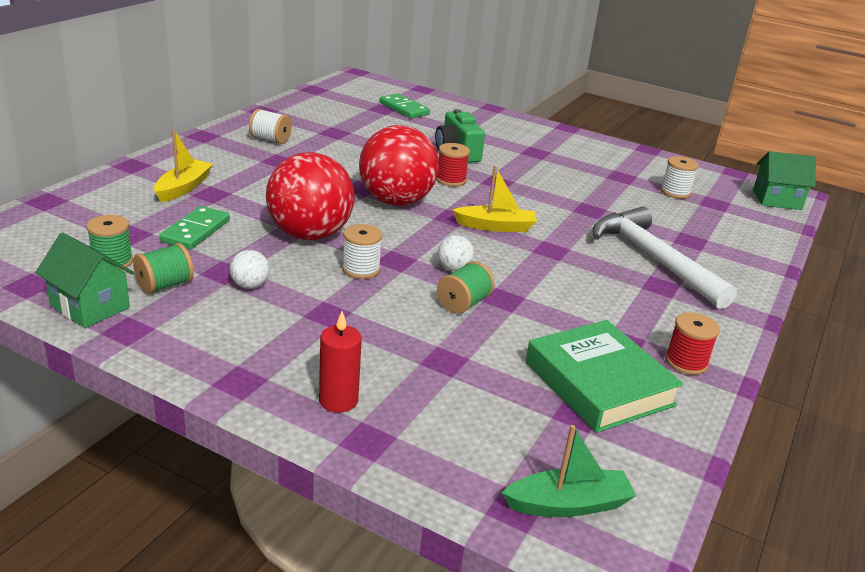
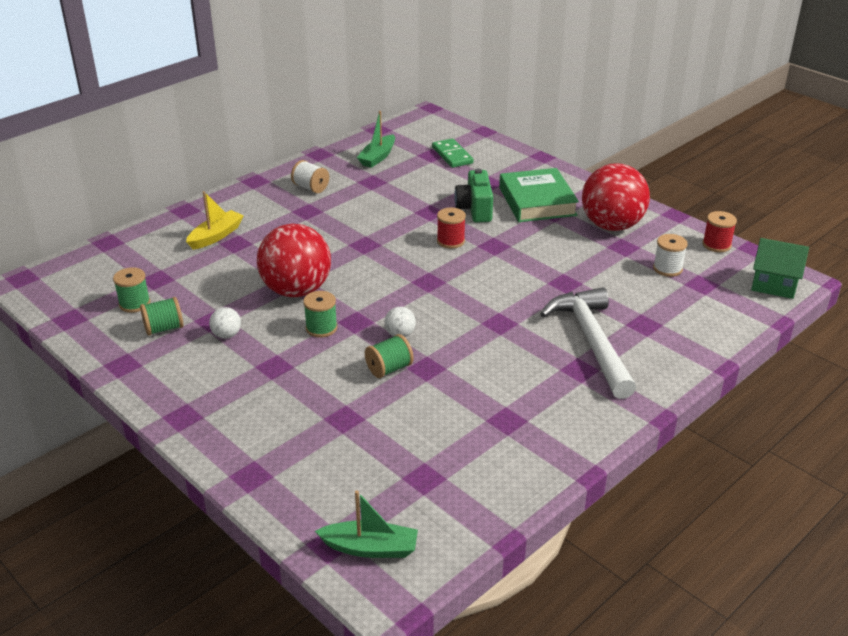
camera: 20 degrees right, 5 degrees up
(90, 306) = (104, 342): green house -> none
(196, 231) = (208, 280): green domino -> none
(328, 112) = (378, 157): none -> green boat
(338, 400) = (245, 441): red candle -> none
(361, 269) = (321, 328): white spool -> green spool
(396, 201) = (388, 261): red ball -> red ball (611, 225)
(495, 226) = (463, 294): yellow boat -> none
(599, 383) = (459, 455): green book -> green book (537, 201)
(686, 362) = (549, 446): red spool -> red spool (716, 245)

